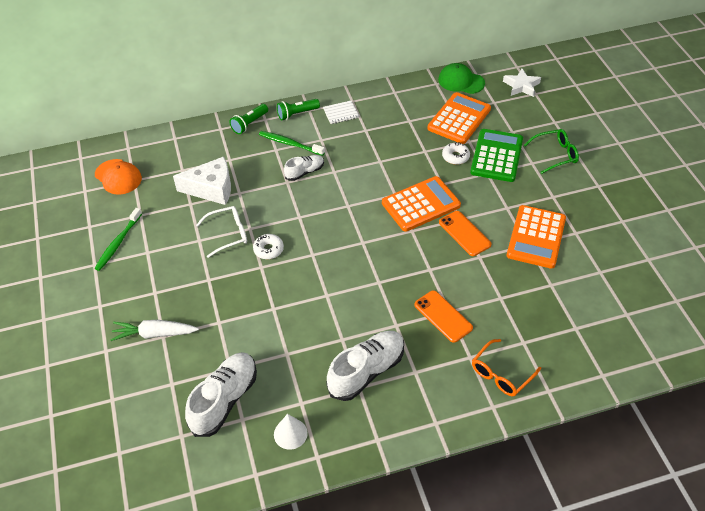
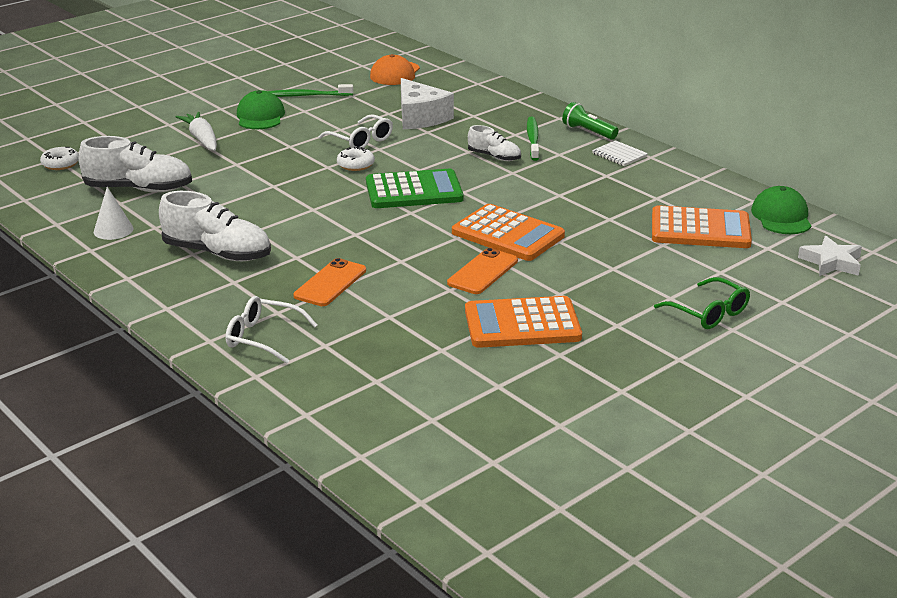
camera: 65 degrees right, 20 degrees down
(137, 283) = (260, 116): none -> green cap
(249, 124) = (541, 112): green flashlight -> none
(455, 157) = (621, 240): white donut -> white donut (60, 164)
(496, 156) = (655, 269): green calculator -> green calculator (414, 191)
(501, 374) = (263, 337): orange glasses -> white glasses

